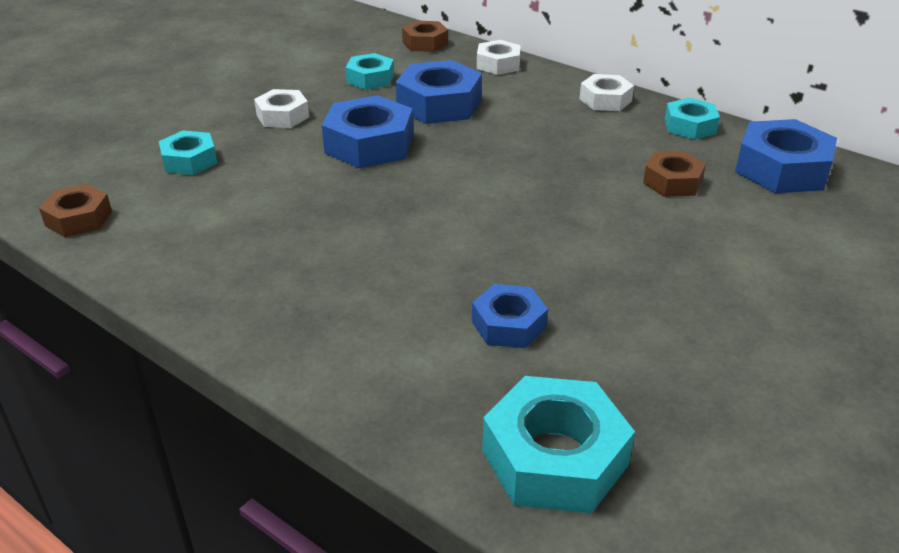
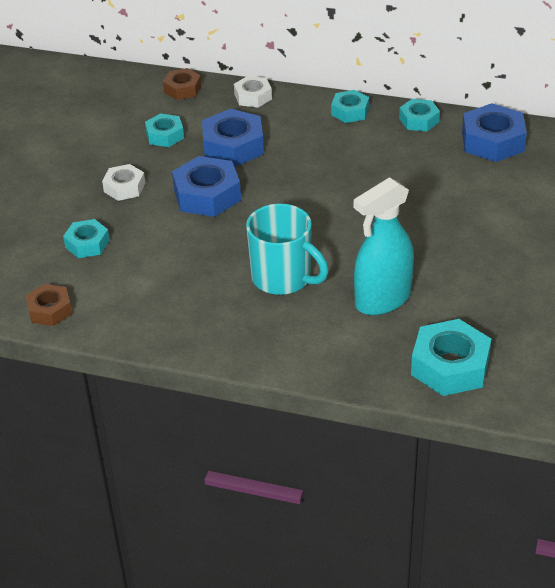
camera: 20 degrees left, 5 degrees up
(389, 259) = (283, 278): none -> turquoise mug
(508, 325) = (382, 300): blue nut -> turquoise spray bottle
(605, 100) = (350, 111): white nut -> turquoise nut
(672, 182) = (429, 170): brown nut -> none

